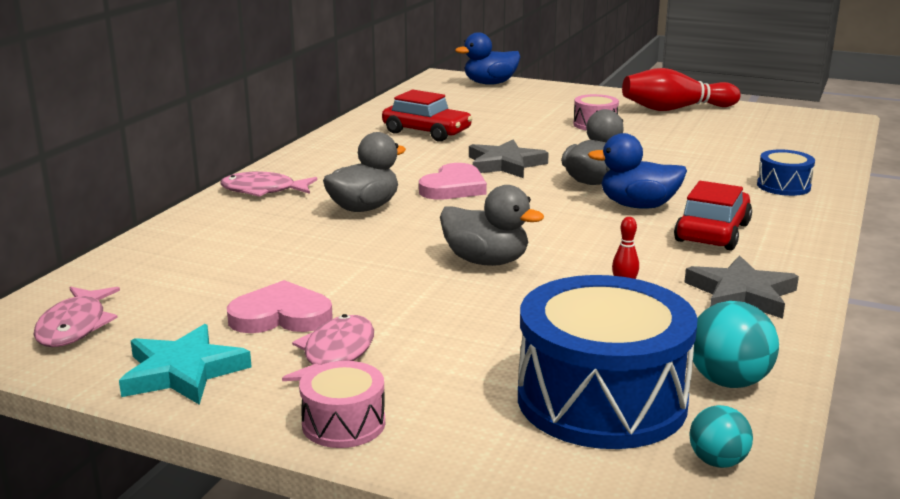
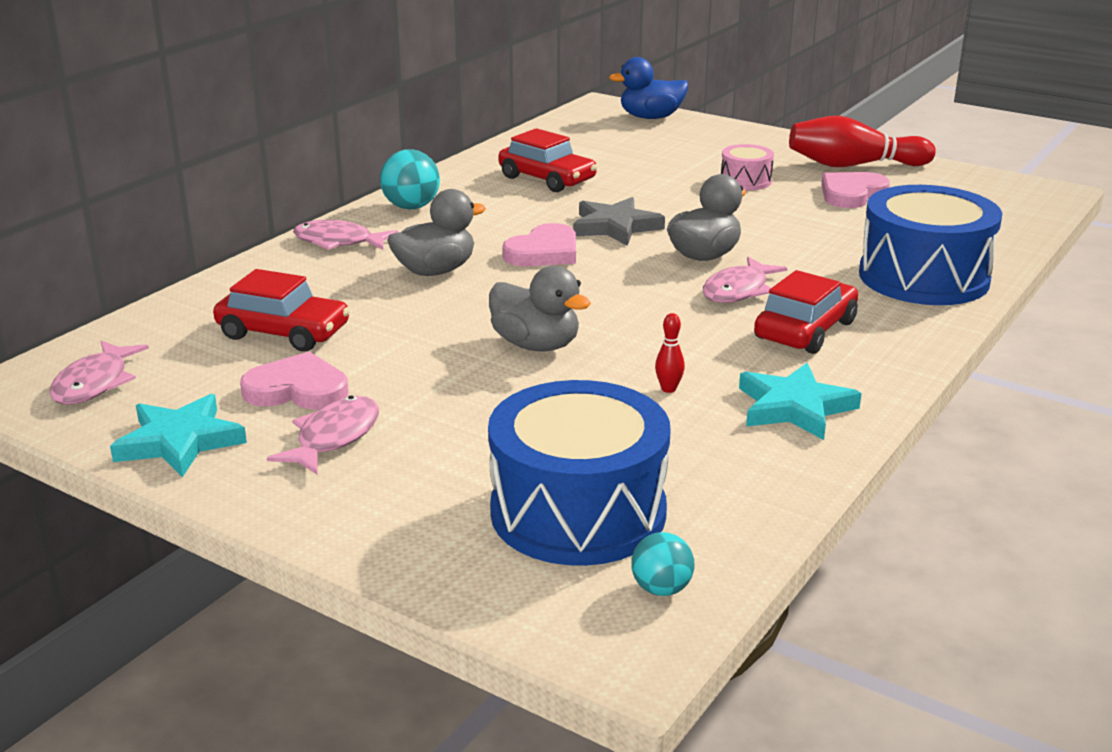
camera: 10 degrees right, 5 degrees up
(245, 268) = (283, 332): none -> red car
(343, 423) = (311, 510): pink drum -> none
(638, 206) = (738, 290): blue duck -> pink fish
(687, 129) = (852, 194): none -> pink heart
(728, 381) = (722, 505): turquoise ball -> turquoise ball (411, 207)
(741, 294) = (794, 407): grey star -> turquoise star
(783, 186) = (923, 277): blue drum -> blue drum, size x2.11

